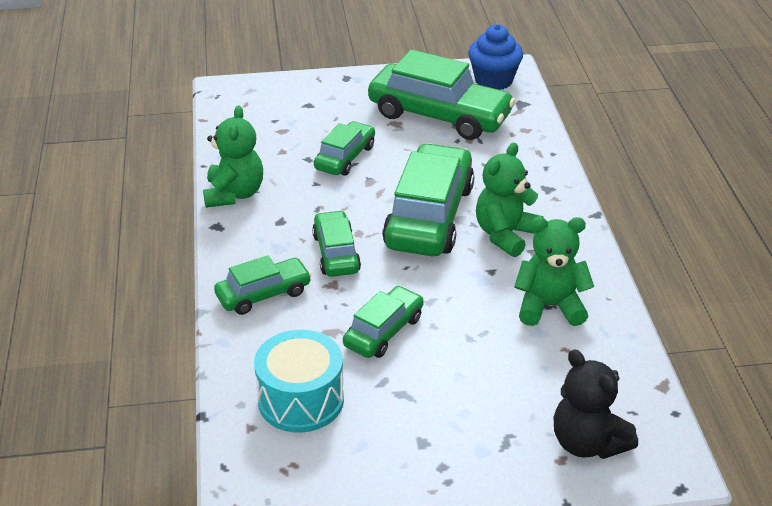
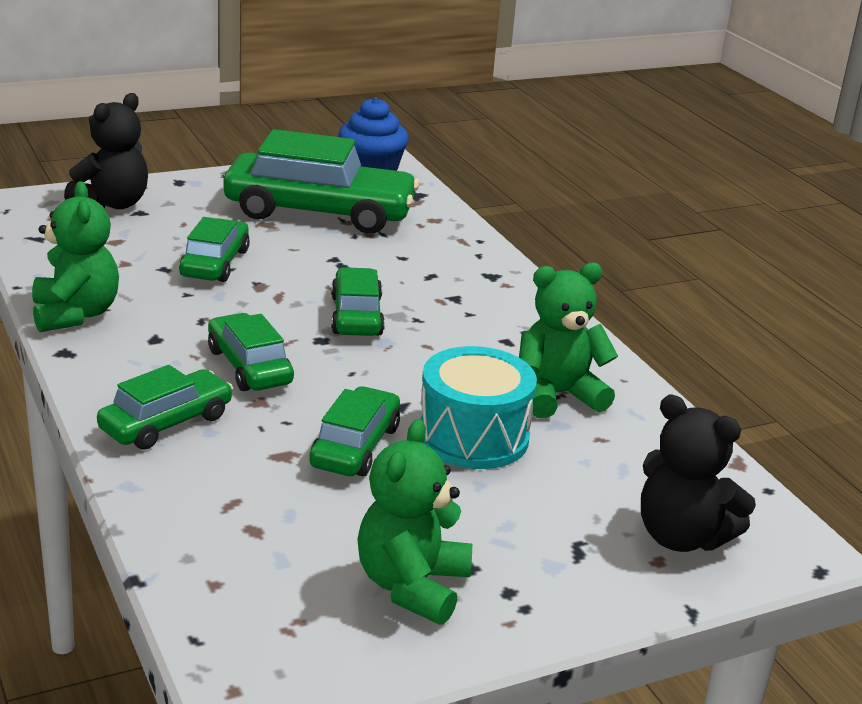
camera: 20 degrees left, 10 degrees down
(291, 95) = (112, 204): none -> black teddy bear
(301, 400) = (274, 540): turquoise drum -> turquoise drum (473, 437)
(429, 216) = (356, 316): green car -> green car, size x0.55
(505, 235) = (464, 327): green teddy bear -> green teddy bear (412, 586)

